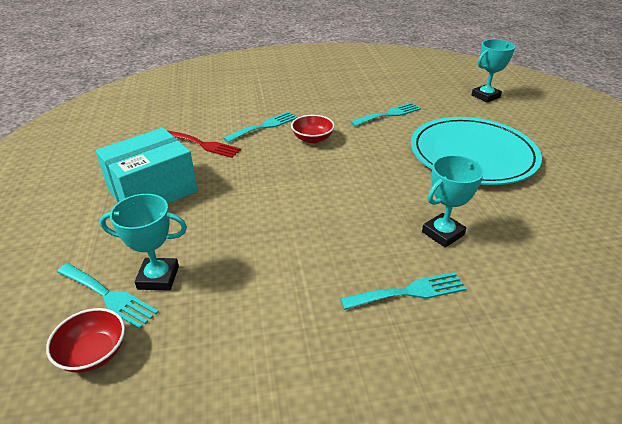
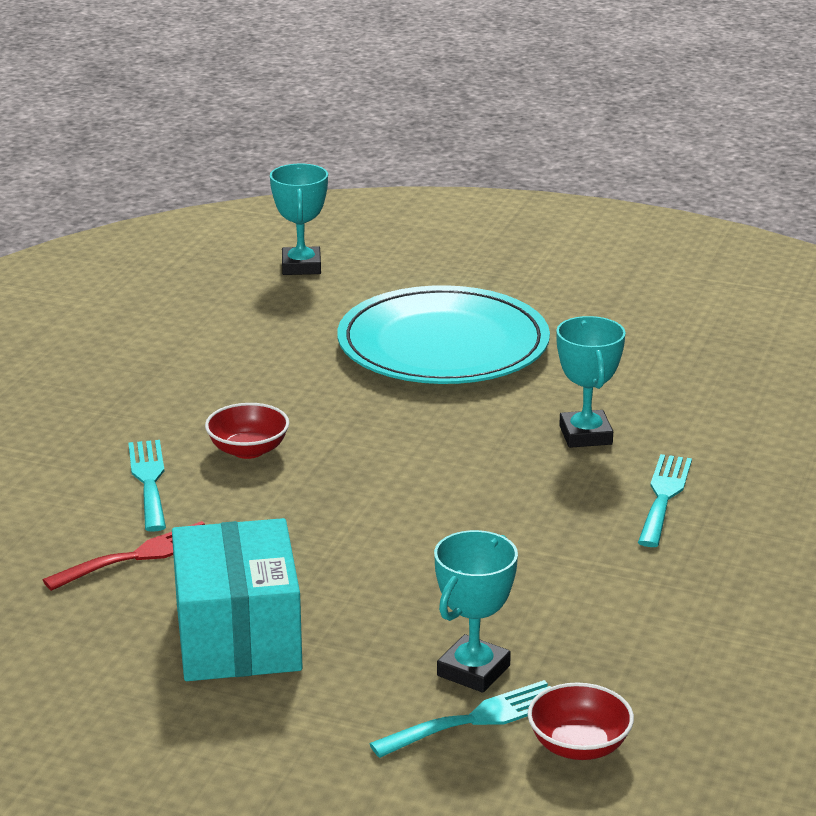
camera: 60 degrees left, 10 degrees down
(388, 114) = (254, 361): turquoise fork -> none

